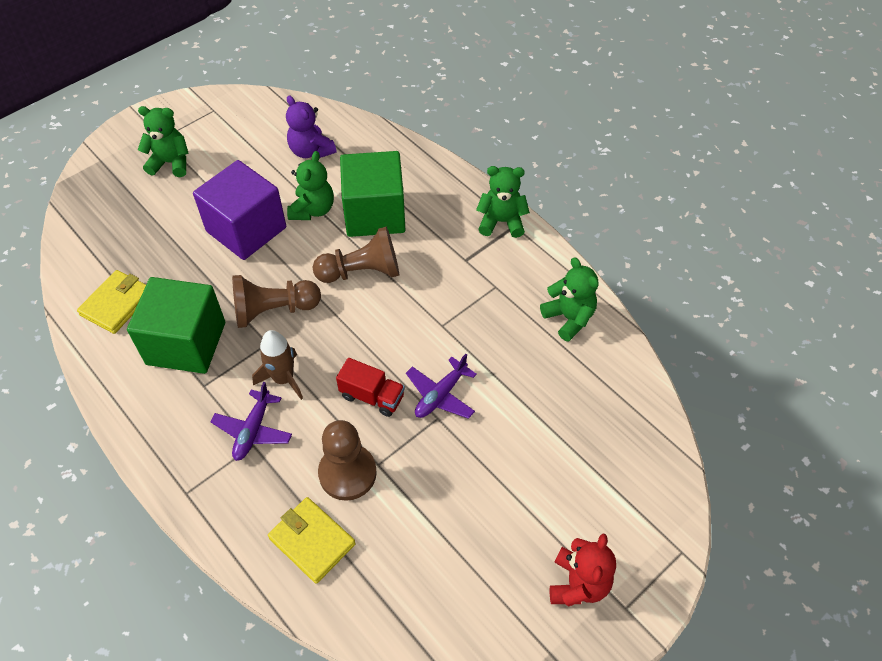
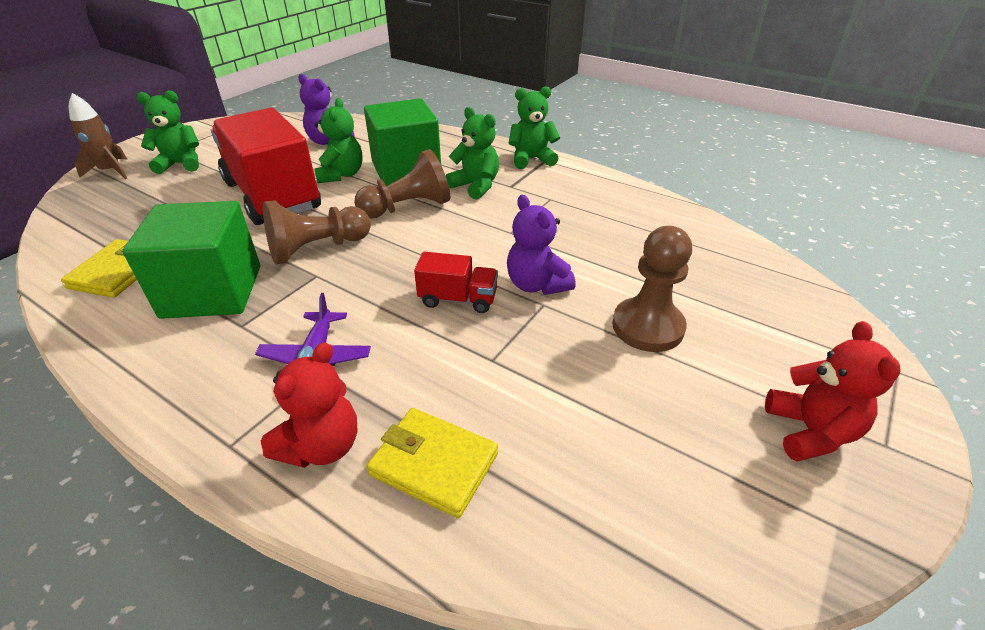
camera: 15 degrees left, 15 degrees down
(244, 509) = (322, 446): none -> red teddy bear
(246, 229) = (272, 196): purple cube -> red truck
(283, 379) = (344, 302): brown rocket -> brown rocket (111, 171)
(347, 473) = (456, 376): brown pawn -> brown pawn (647, 327)
(440, 395) = (536, 285): purple plane -> purple teddy bear
(569, 318) = (634, 209): green teddy bear -> green teddy bear (475, 186)

